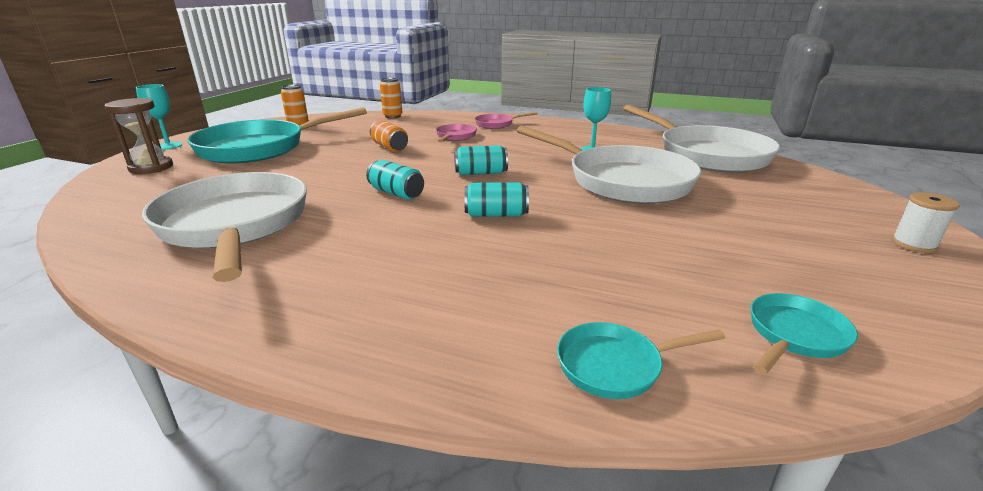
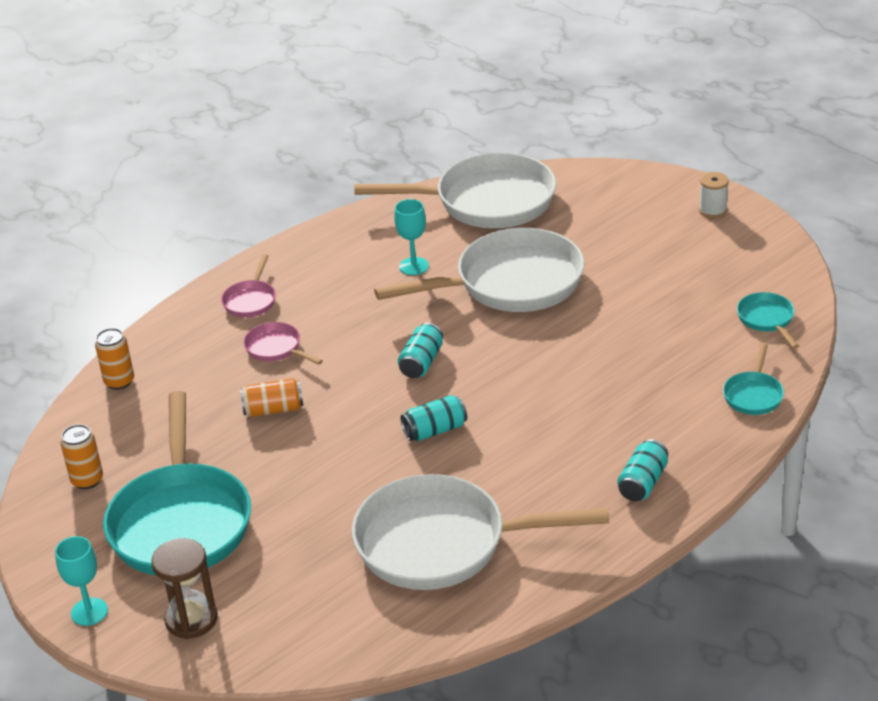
camera: 60 degrees left, 10 degrees up
(496, 214) = (530, 381): turquoise can -> turquoise can (642, 483)

